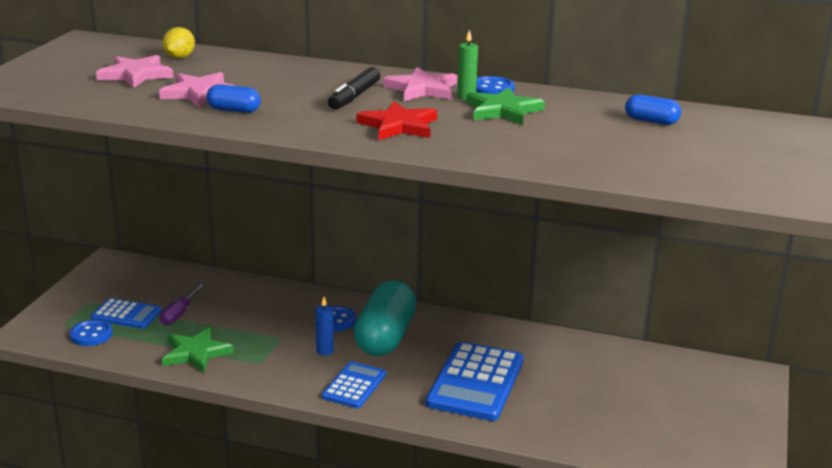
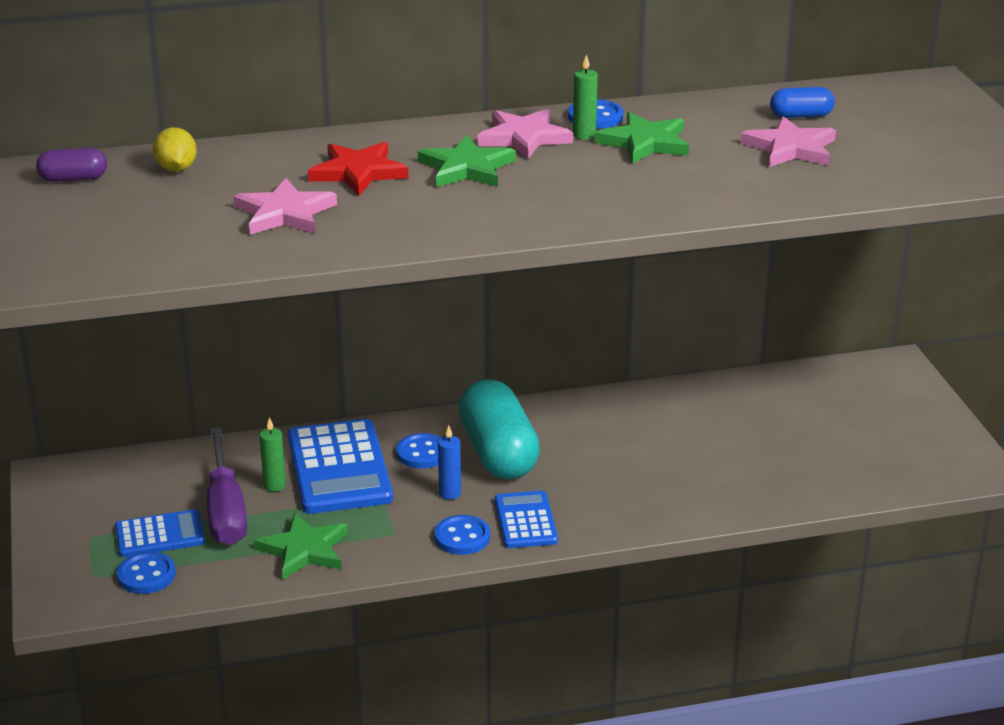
camera: 30 degrees left, 5 degrees up
(115, 49) = (73, 179): none -> purple capsule
(136, 75) = (164, 209): pink star -> pink star (790, 148)
(179, 313) = (226, 510): purple screwdriver -> purple screwdriver, size x1.74
(224, 309) = (274, 485): none -> green candle
(234, 110) = (362, 225): blue capsule -> none
(301, 381) = (462, 537): none -> blue button
(354, 96) = (467, 168): black marker -> green star
(398, 126) = (569, 193): red star -> red star (358, 172)
(475, 382) = (645, 470): blue calculator -> blue calculator (339, 468)

